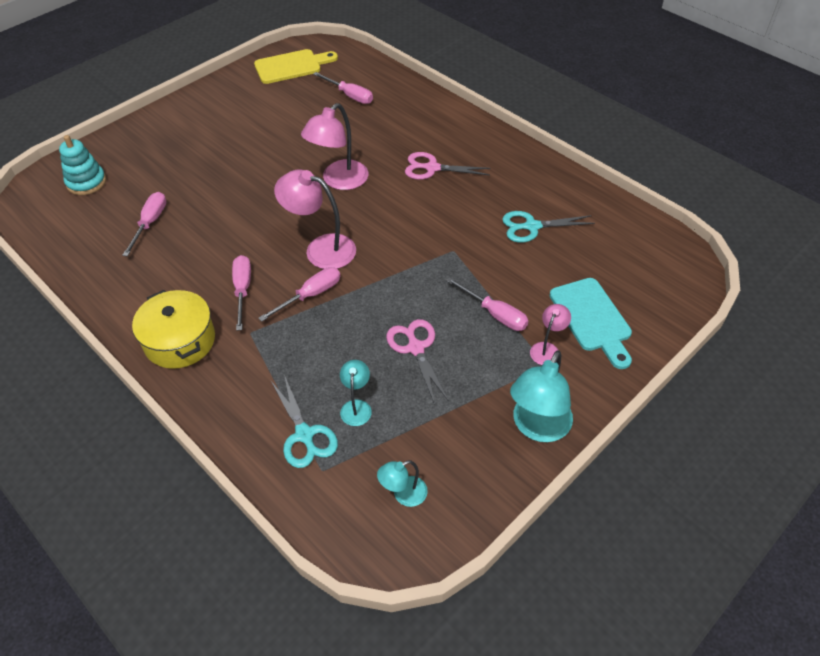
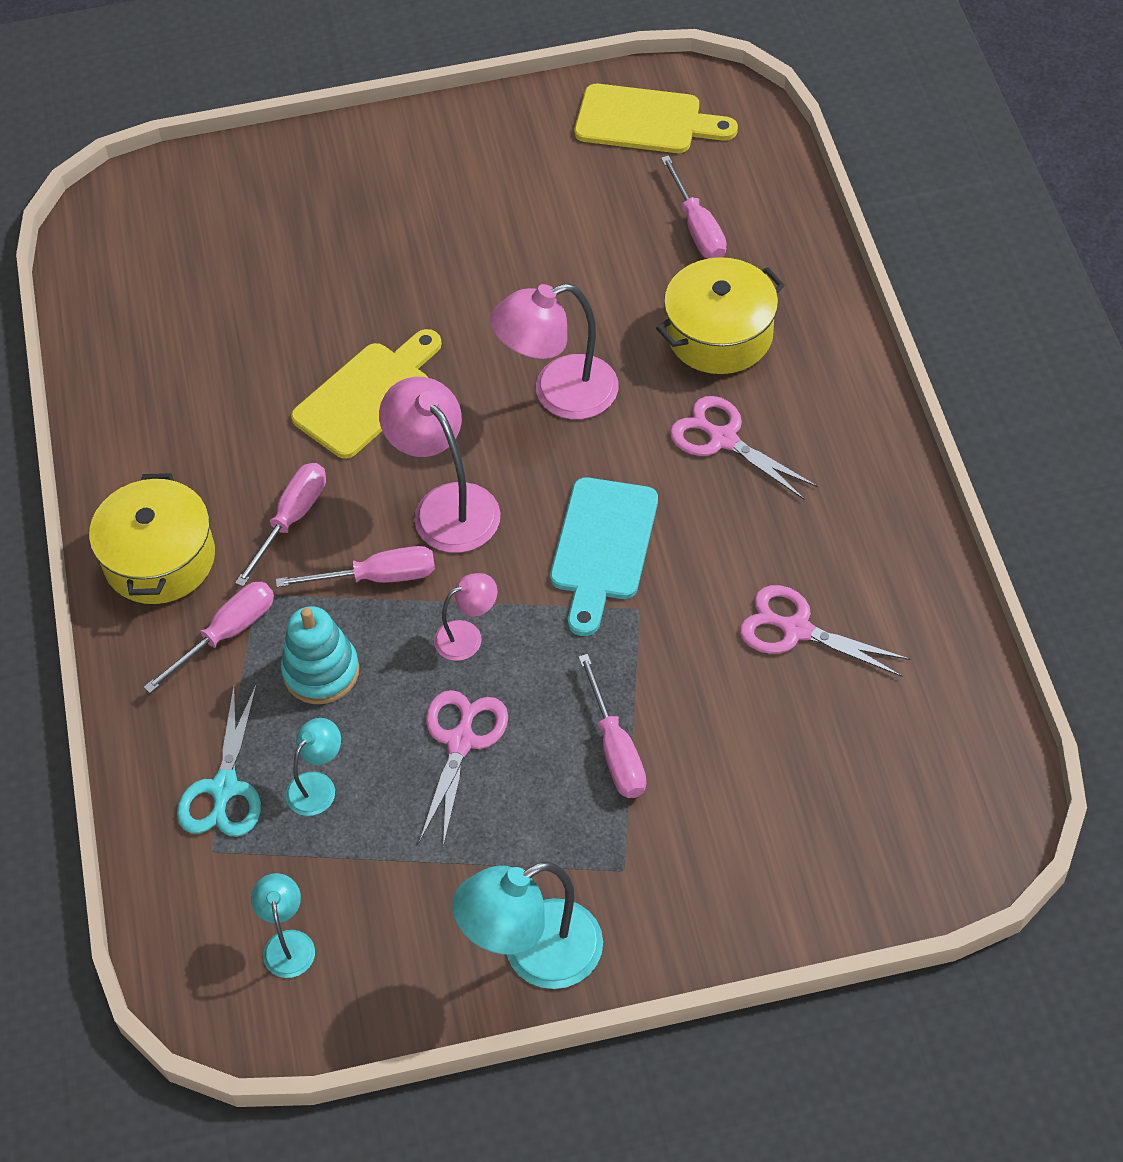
camera: 35 degrees right, 5 degrees up
(86, 182) = (196, 219): turquoise stacking toy -> turquoise stacking toy (321, 672)
(150, 223) = (239, 338): pink screwdriver -> pink screwdriver (226, 634)
(241, 220) = (368, 396): none -> yellow cutting board
(395, 130) = (719, 334): none -> yellow pot
(403, 494) = (288, 943): turquoise lamp -> turquoise lamp turned 75 degrees clockwise
(532, 226) = (796, 630): turquoise scissors -> pink scissors
(547, 349) = (647, 847): pink lamp -> pink lamp (467, 636)
(592, 318) = (755, 836): turquoise cutting board -> turquoise cutting board (602, 547)

